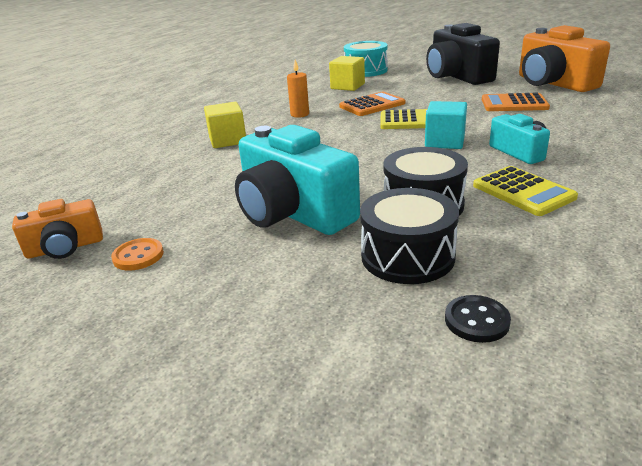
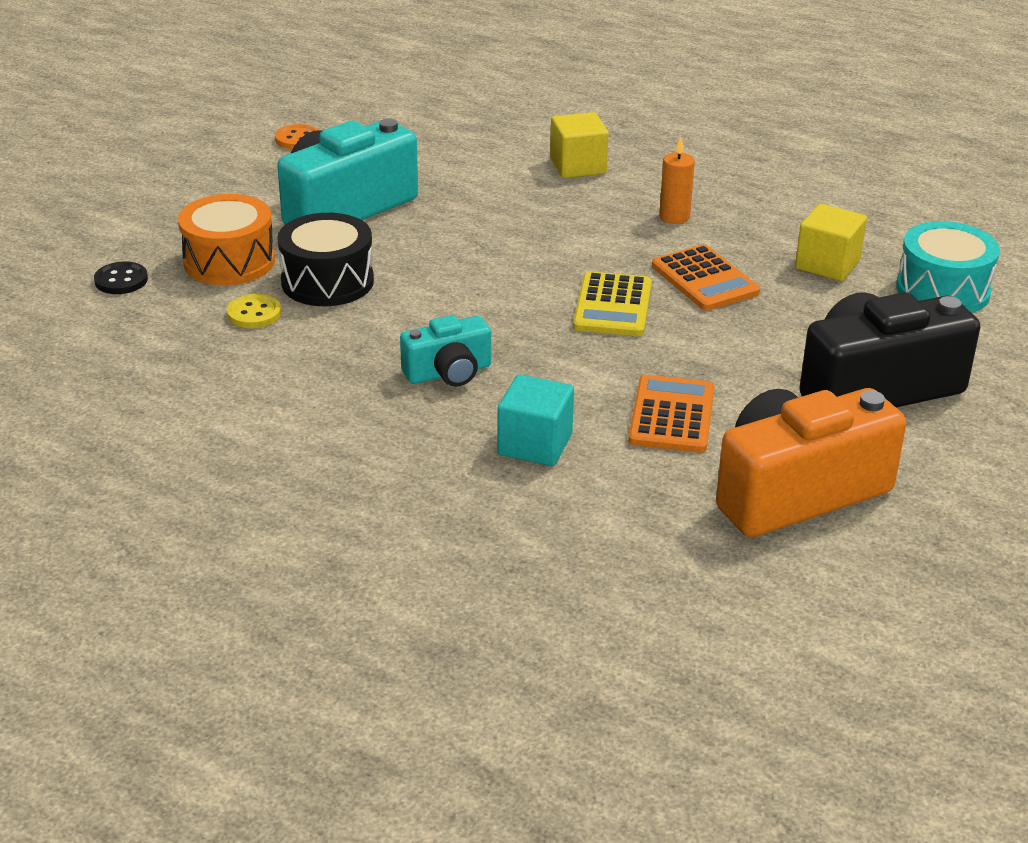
camera: 90 degrees right, 5 degrees up
(65, 248) = (330, 106): orange camera -> none
(407, 256) = (229, 261): black drum -> orange drum
(444, 142) = (511, 321): turquoise cube -> turquoise cube (535, 444)
(493, 229) = (254, 313): none -> yellow button
(523, 192) = (328, 349): yellow calculator -> none

